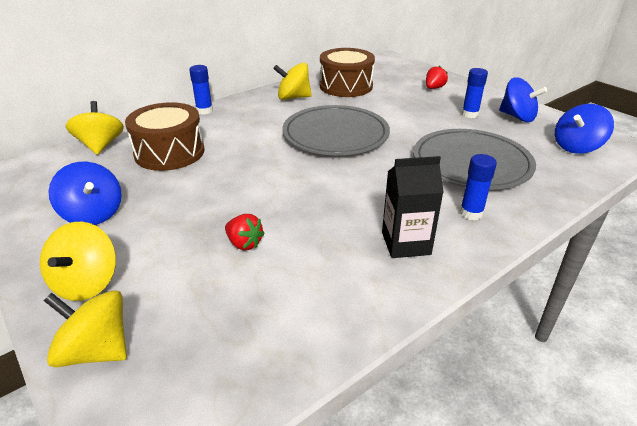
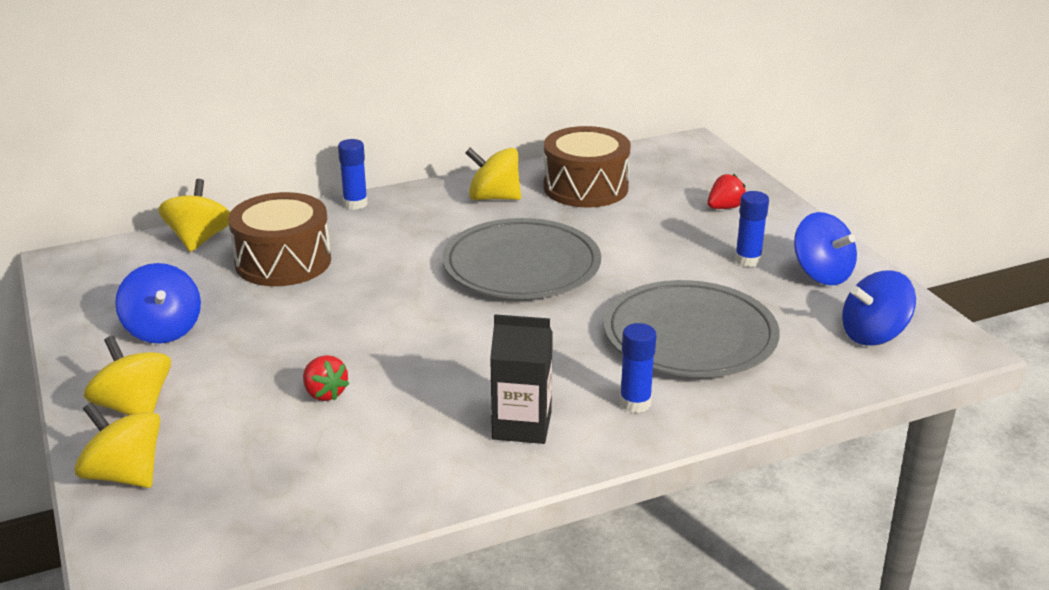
camera: 15 degrees right, 5 degrees down
(87, 283) = (134, 407): yellow spinning top -> yellow spinning top turned 120 degrees clockwise

